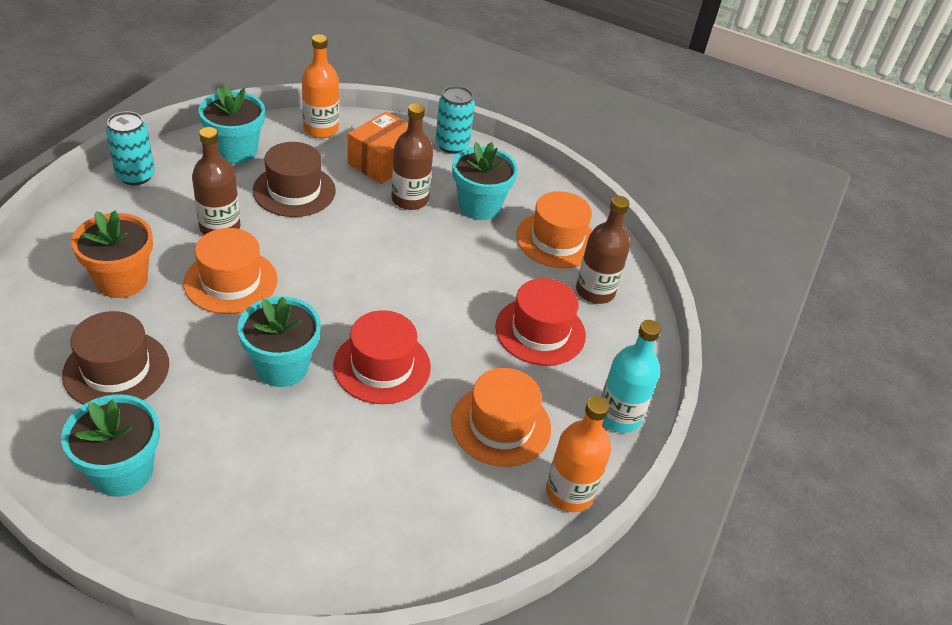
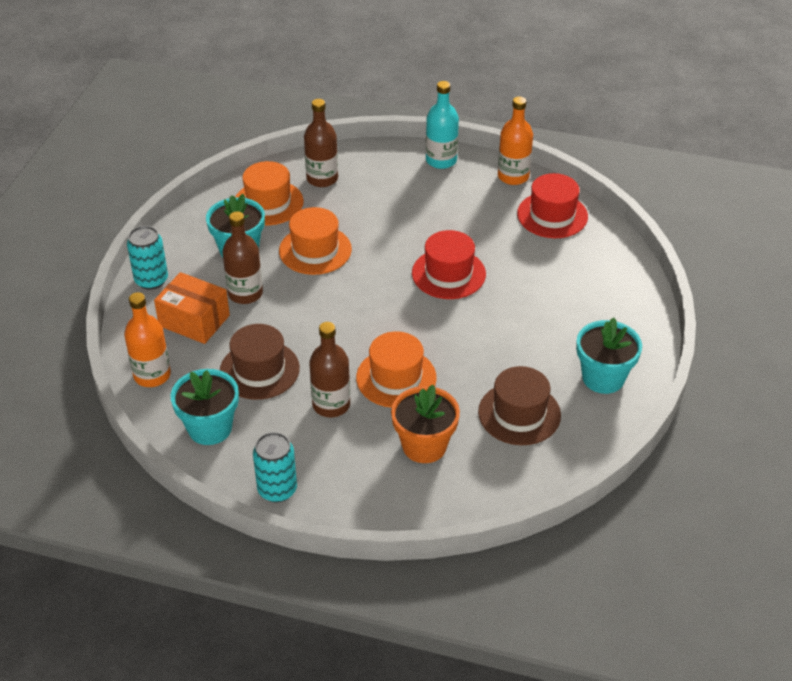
camera: 95 degrees left, 0 degrees up
(282, 367) = (473, 324): turquoise flower pot -> none
(501, 425) = (474, 210): orange hat -> orange hat (315, 250)
(540, 331) = (377, 201): red hat -> red hat (552, 215)

